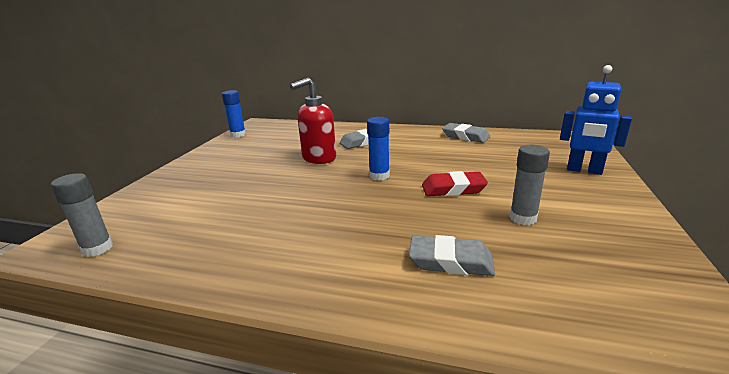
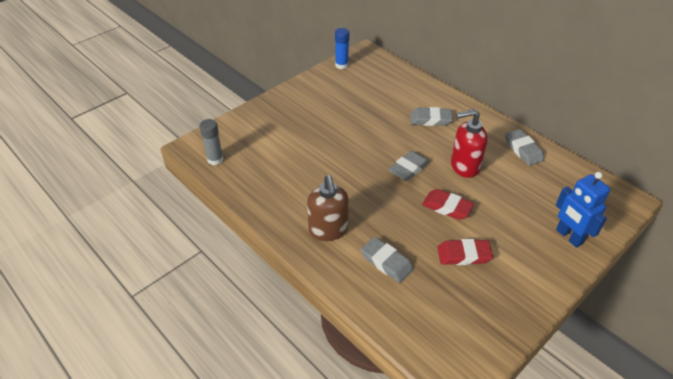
camera: 30 degrees right, 20 degrees up
(318, 158) = (381, 127): red soap dispenser -> red soap dispenser (464, 166)
(338, 260) = (328, 230): none -> brown soap dispenser
(379, 176) = (408, 168): blue glue stick -> grey eraser
(523, 218) = (463, 255): grey glue stick -> red eraser

